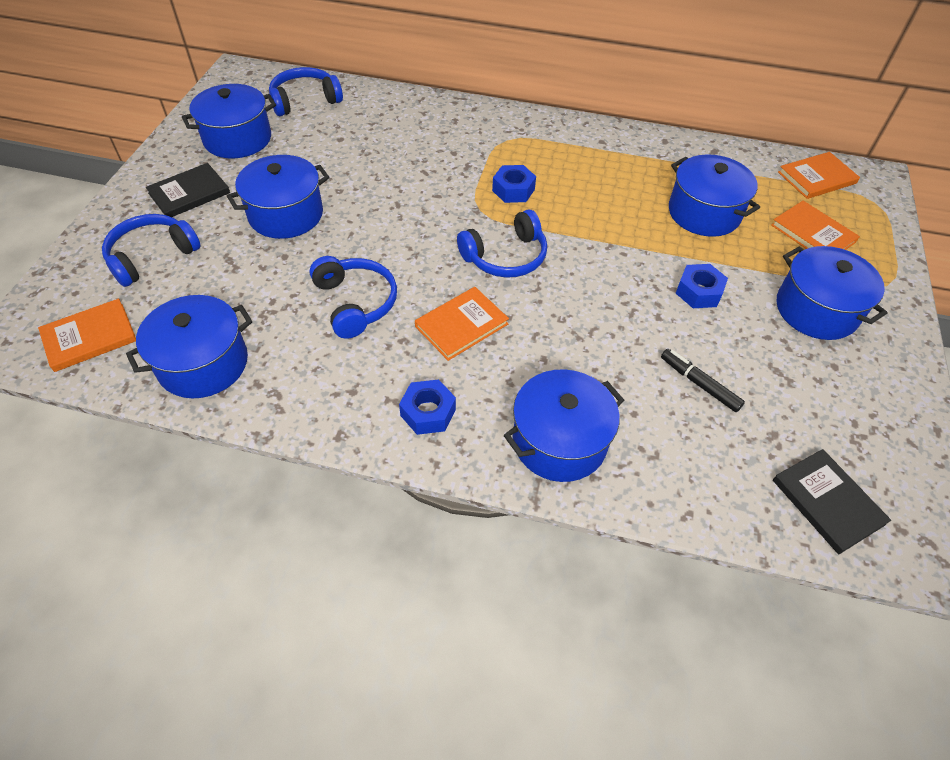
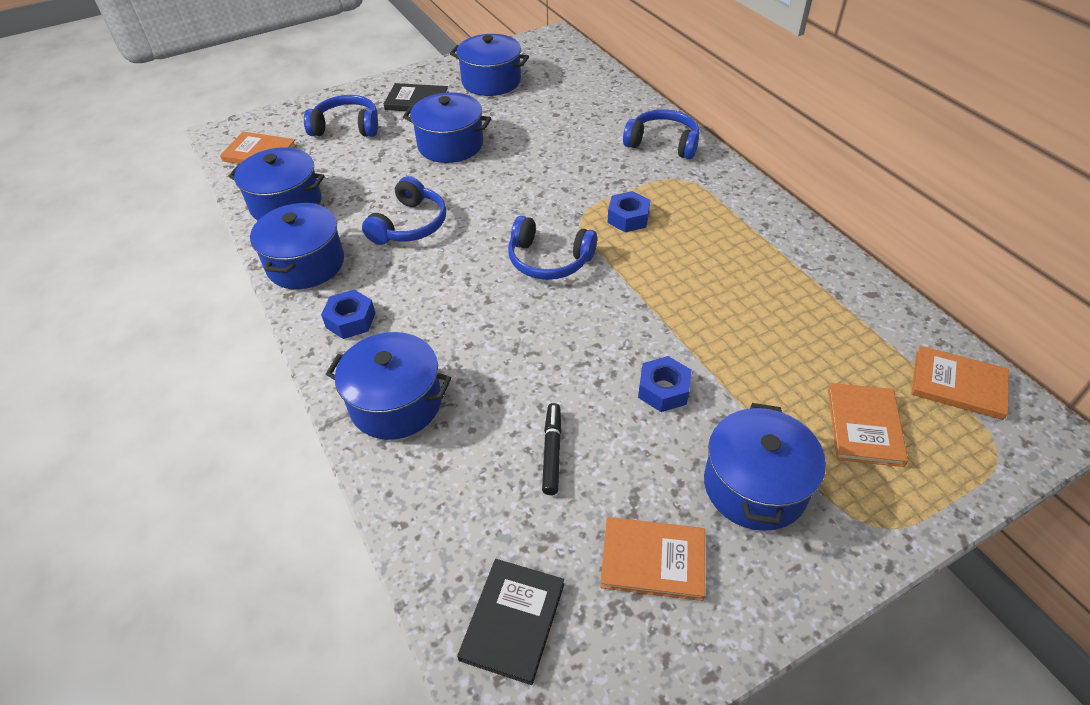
camera: 50 degrees right, 5 degrees down
(305, 100) = (570, 76): blue headphones -> blue headphones (663, 143)
(461, 325) = (450, 284): orange book -> orange book (653, 560)
(704, 213) = (772, 336): blue pot -> blue pot (306, 264)

